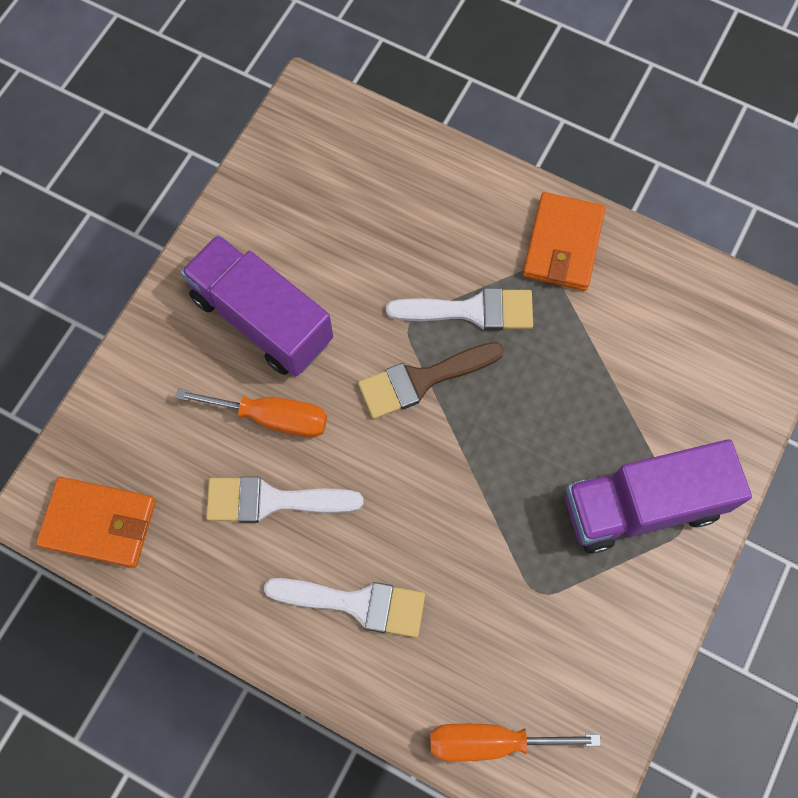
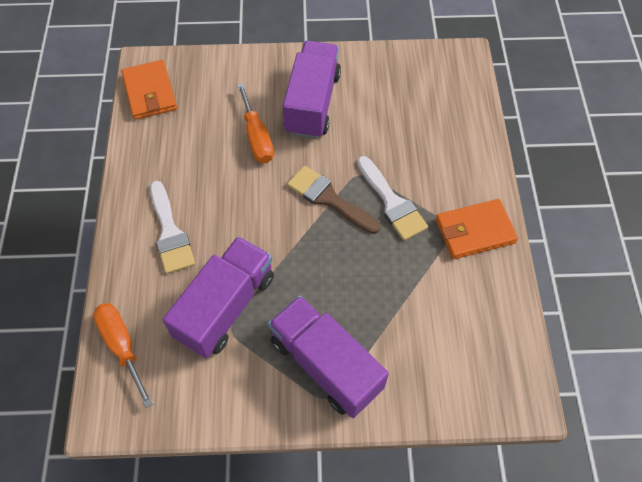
camera: 60 degrees right, 10 degrees down
(272, 500) = (208, 161): white brush -> none
(505, 584) = (225, 307): none -> purple truck

